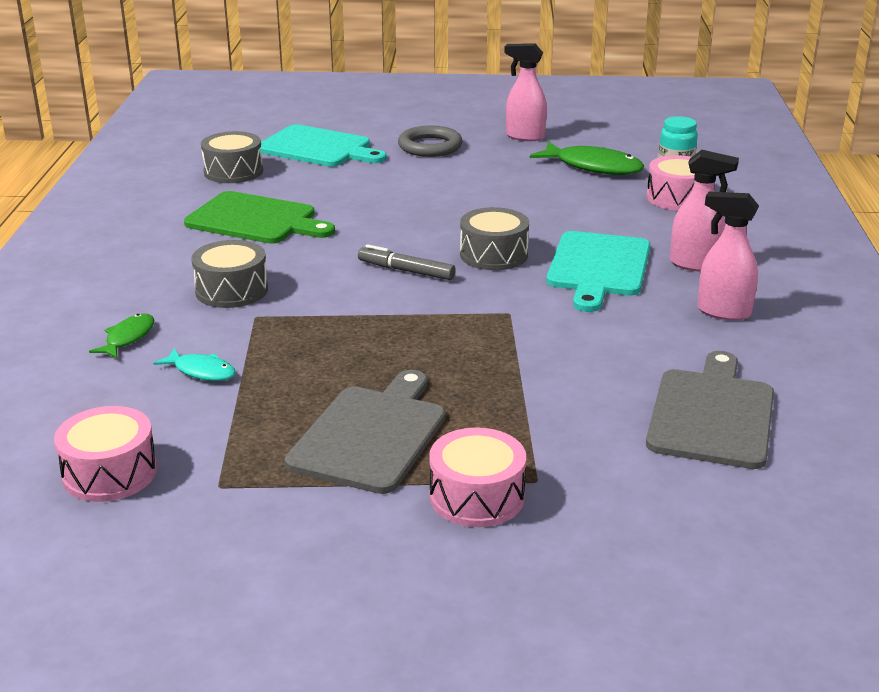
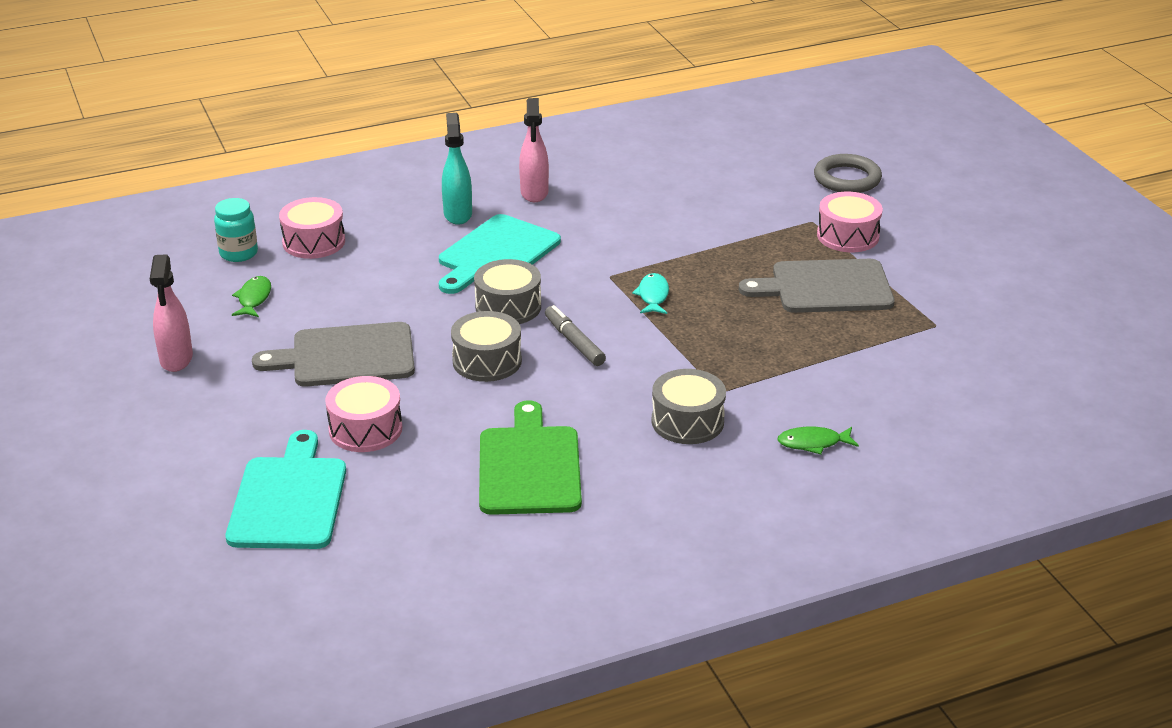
camera: 115 degrees left, 5 degrees up
(110, 473) = (971, 372): pink drum -> pink drum (365, 429)
(201, 371) = (823, 384): turquoise fish -> turquoise fish (653, 296)
(233, 171) = (405, 537): grey drum -> grey drum (487, 361)
(406, 271) = (574, 342): grey marker -> grey marker turned 150 degrees clockwise
(430, 146) = (241, 416): grey ring -> grey ring (847, 179)
(593, 167) = (254, 298): green fish -> green fish, size x0.55
(598, 267) = (496, 254): turquoise cutting board -> turquoise cutting board turned 135 degrees clockwise
(695, 264) = (458, 214): pink spray bottle -> turquoise spray bottle
(712, 414) = (682, 179): grey cutting board -> grey cutting board (346, 356)

